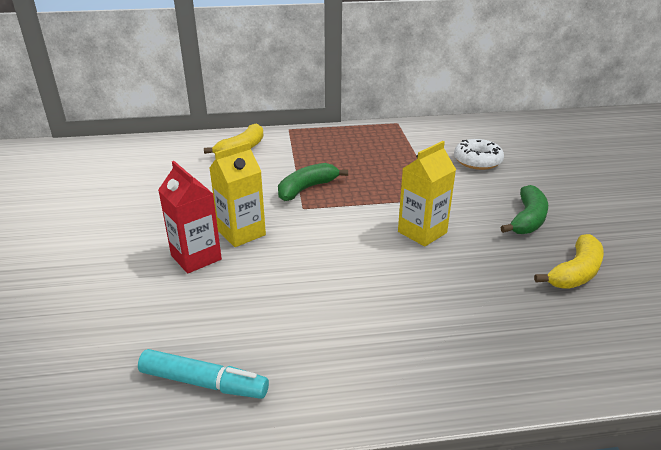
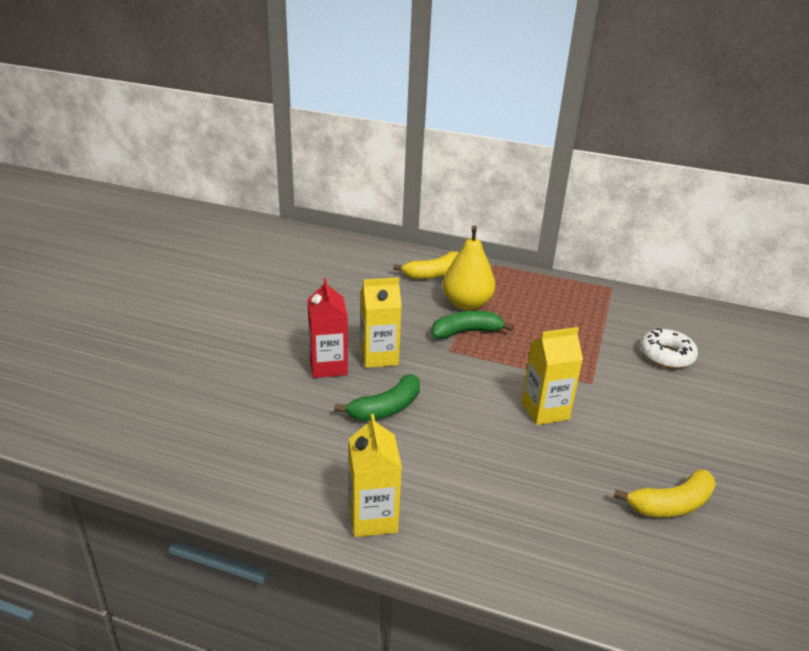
camera: 25 degrees right, 0 degrees up
(204, 383) = (271, 470): turquoise marker -> none
(290, 166) = (466, 304): none -> yellow pear
(344, 388) = (373, 518): none -> yellow carton
(527, 219) = (668, 435): green banana -> green banana (386, 408)

